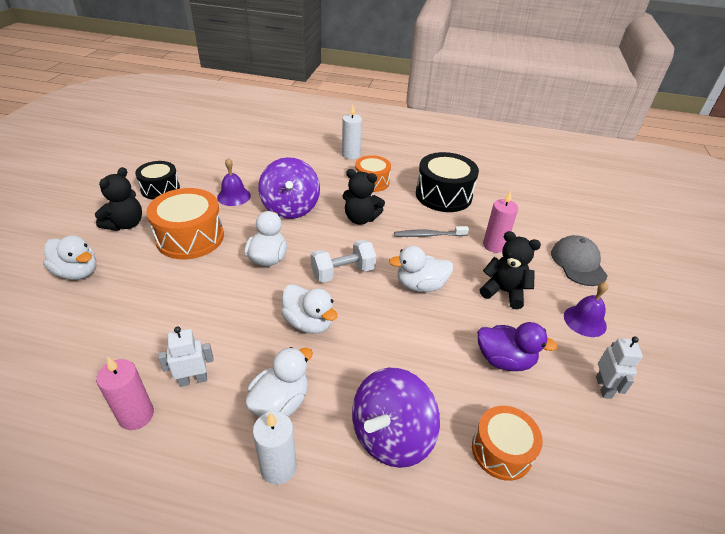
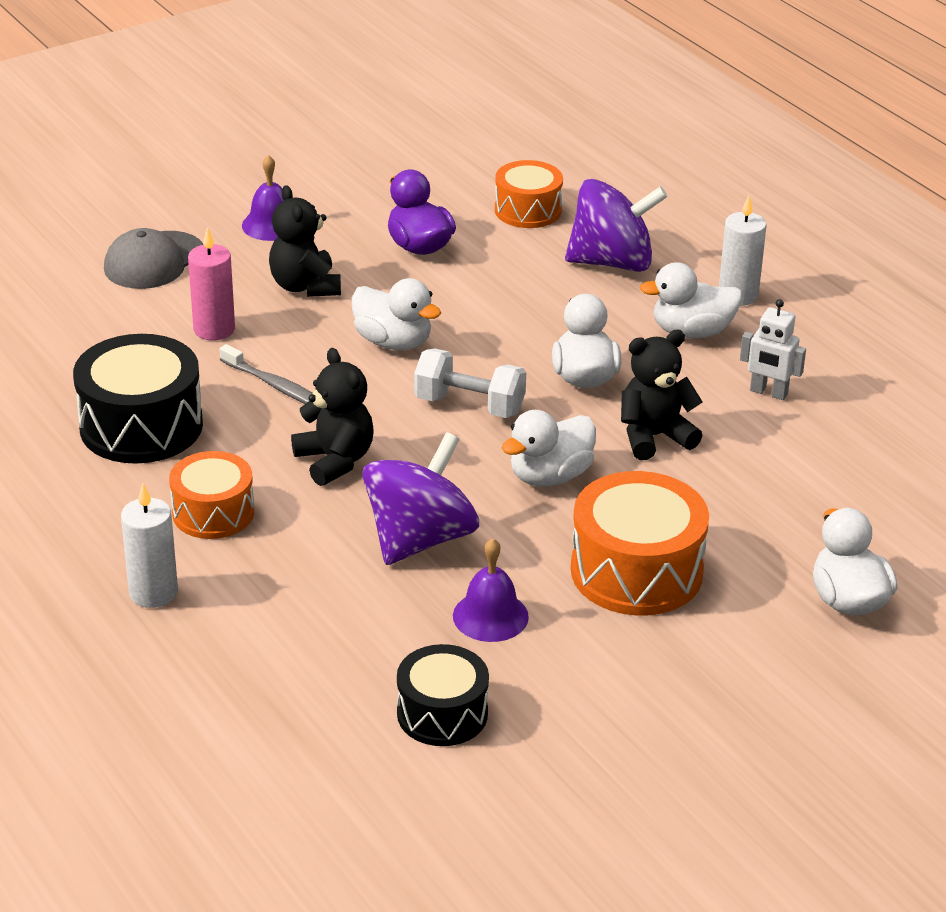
camera: 135 degrees left, 5 degrees down
(125, 224) = (727, 656): black teddy bear -> black teddy bear (654, 437)
(136, 415) = (849, 393): pink candle -> none
(160, 189) = (611, 710): black drum -> black drum (442, 713)
(604, 387) = (362, 189): white robot -> none

